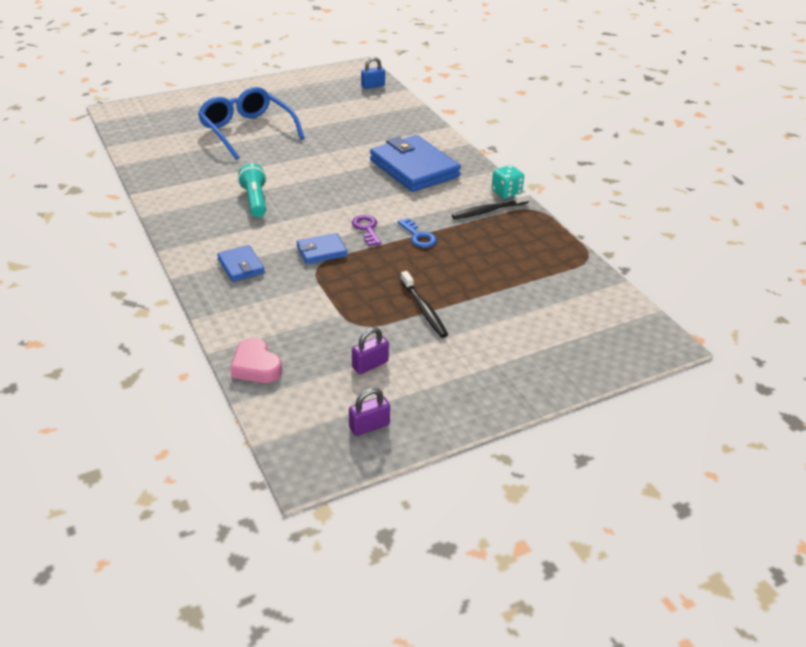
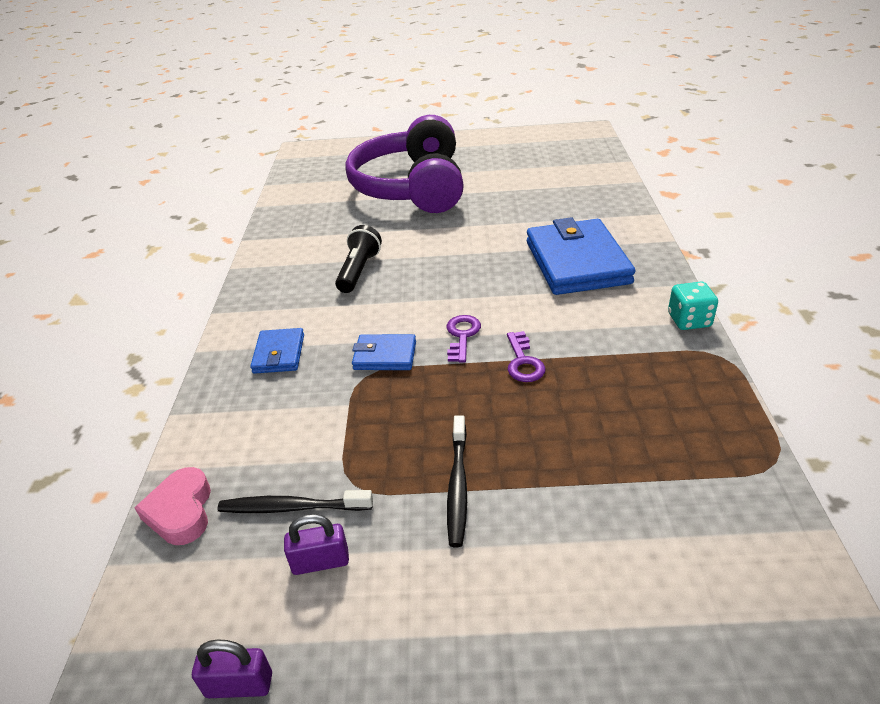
camera: 30 degrees right, 0 degrees up
(247, 131) = (412, 187): blue glasses -> purple headphones
(255, 200) = (359, 271): turquoise flashlight -> black flashlight
(373, 86) = (589, 153): blue padlock -> none
(419, 236) = (523, 362): blue key -> purple key
(488, 211) = (647, 343): black toothbrush -> black toothbrush (292, 507)

